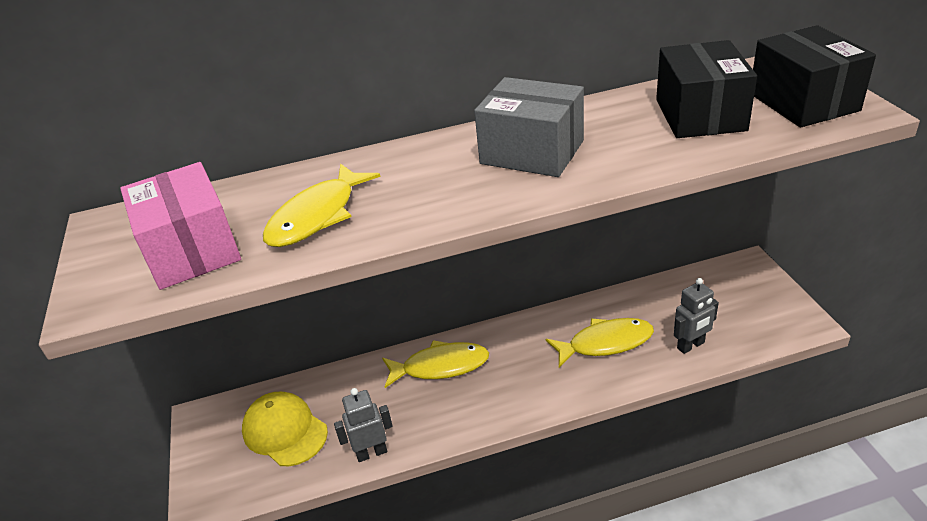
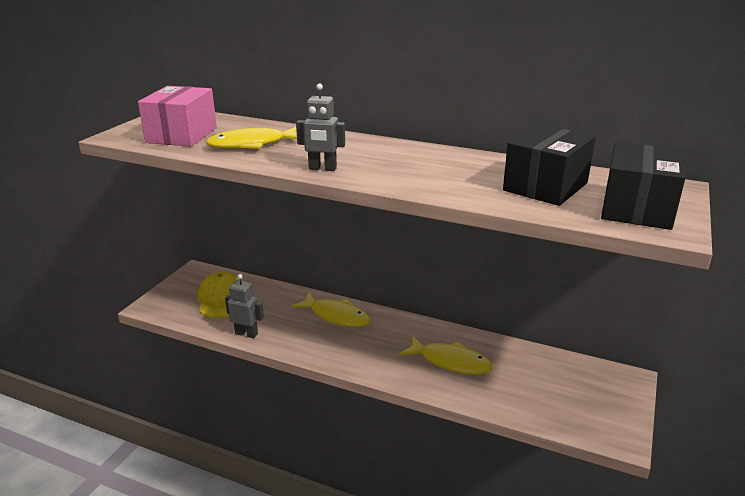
camera: 35 degrees right, 10 degrees down
(532, 152) = (405, 163): grey box -> none
(691, 345) = (508, 397): grey robot -> grey robot (322, 169)

